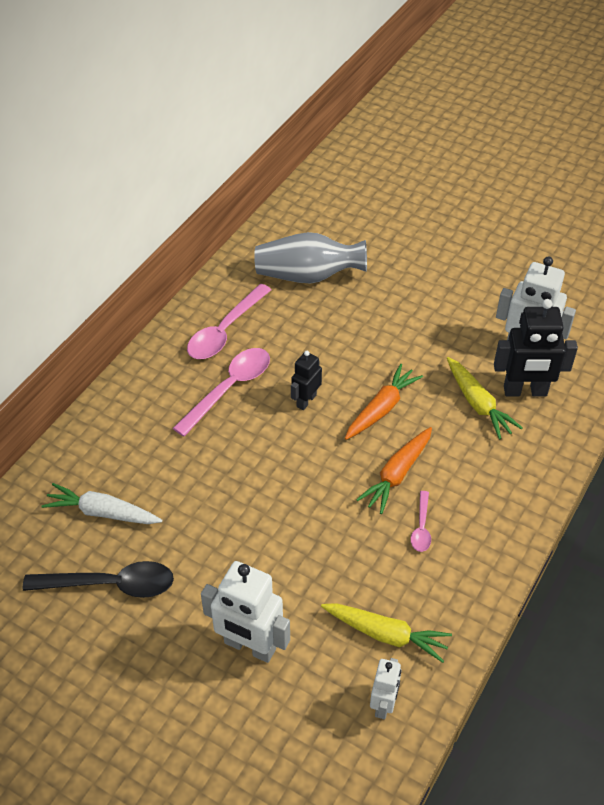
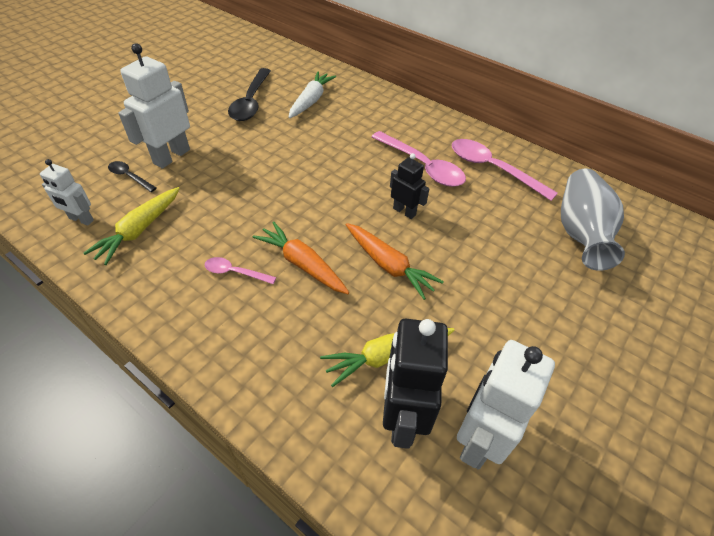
camera: 95 degrees right, 0 degrees up
(297, 682) = (129, 176): none -> black spoon

